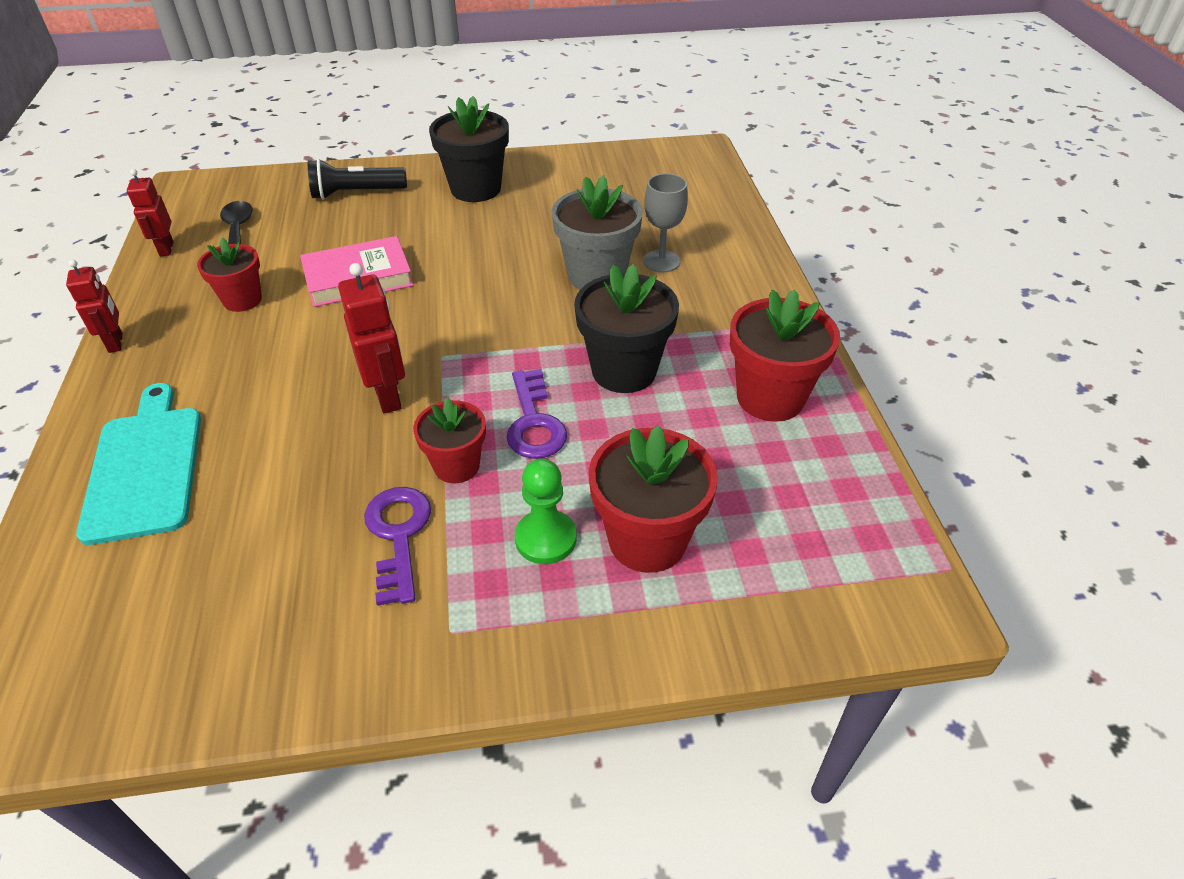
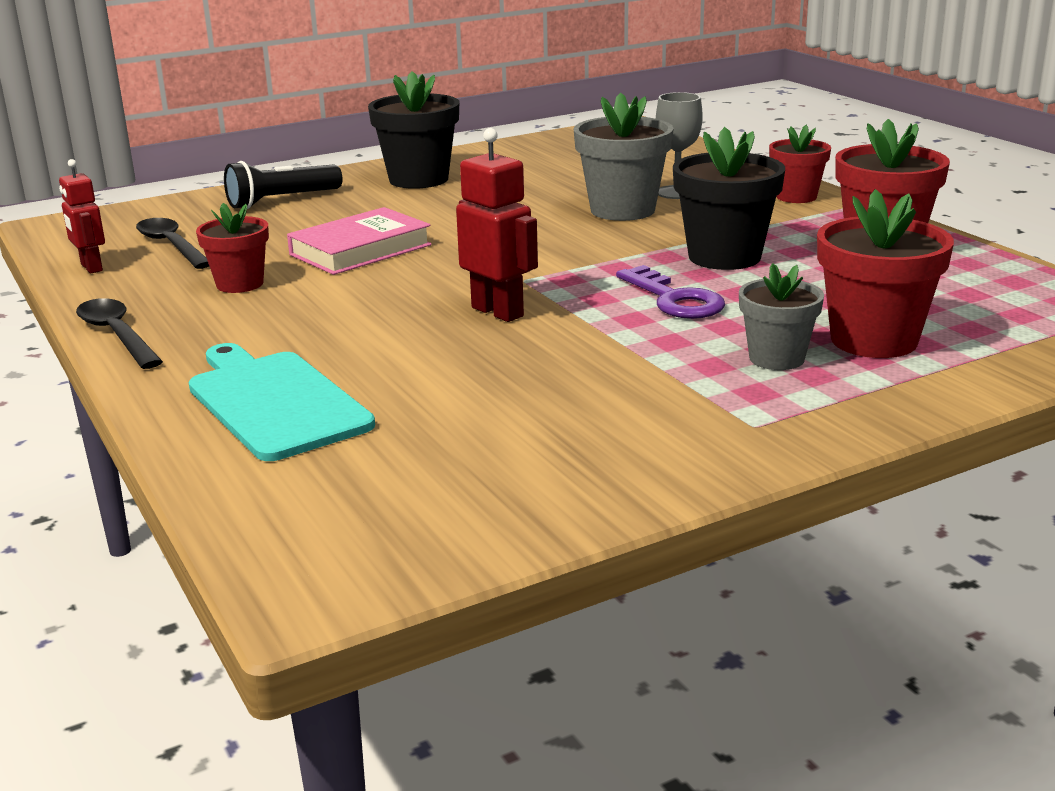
camera: 20 degrees left, 20 degrees down
(116, 343) = (117, 335): red robot -> black spoon
(398, 536) = (625, 386): purple key -> none
(456, 466) = (630, 337): red flower pot -> red flower pot (796, 197)
(545, 539) = (776, 358): green pawn -> grey flower pot

